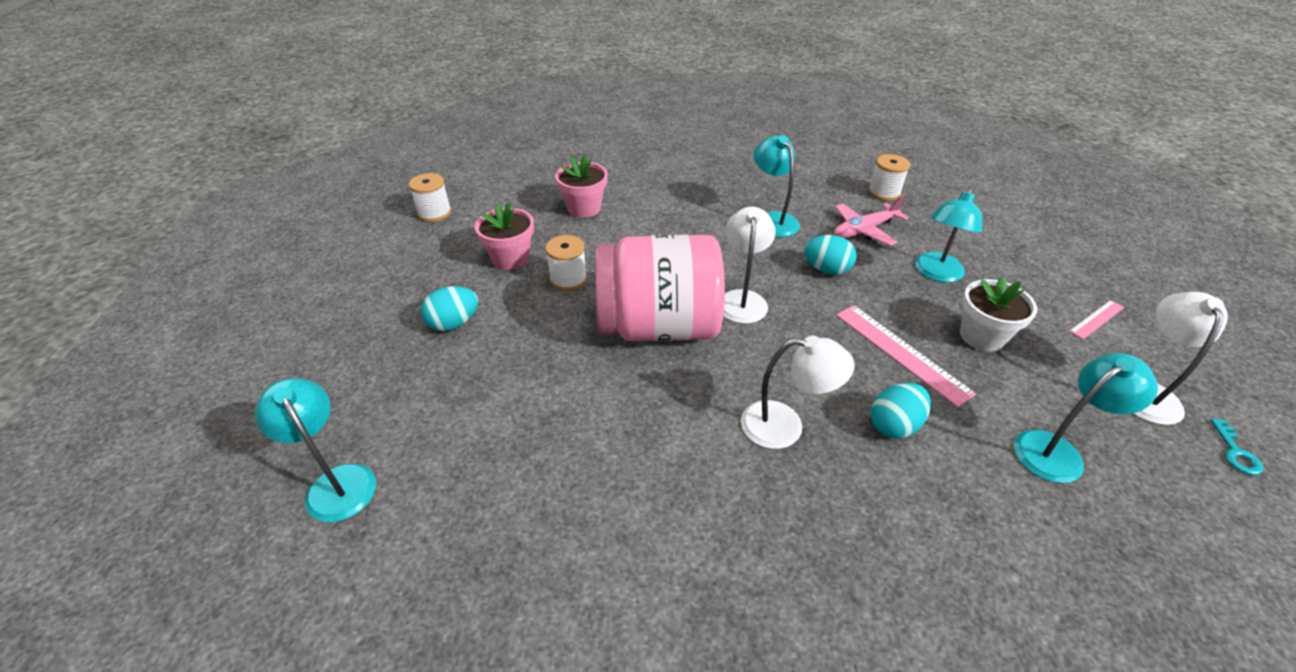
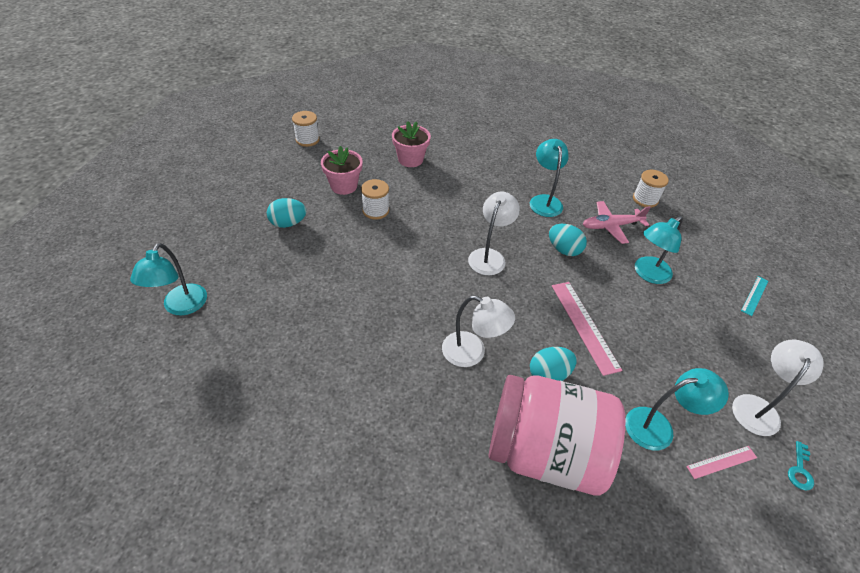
camera: 15 degrees right, 5 degrees up
(336, 482) = (181, 307): turquoise lamp -> turquoise lamp turned 150 degrees counterclockwise
(658, 326) = (421, 260): pink jar -> pink jar (544, 452)
(982, 336) = (654, 331): white flower pot -> none
(1061, 268) = (754, 295): none -> turquoise ruler
(1097, 319) = (756, 343): pink ruler -> pink ruler (721, 462)

